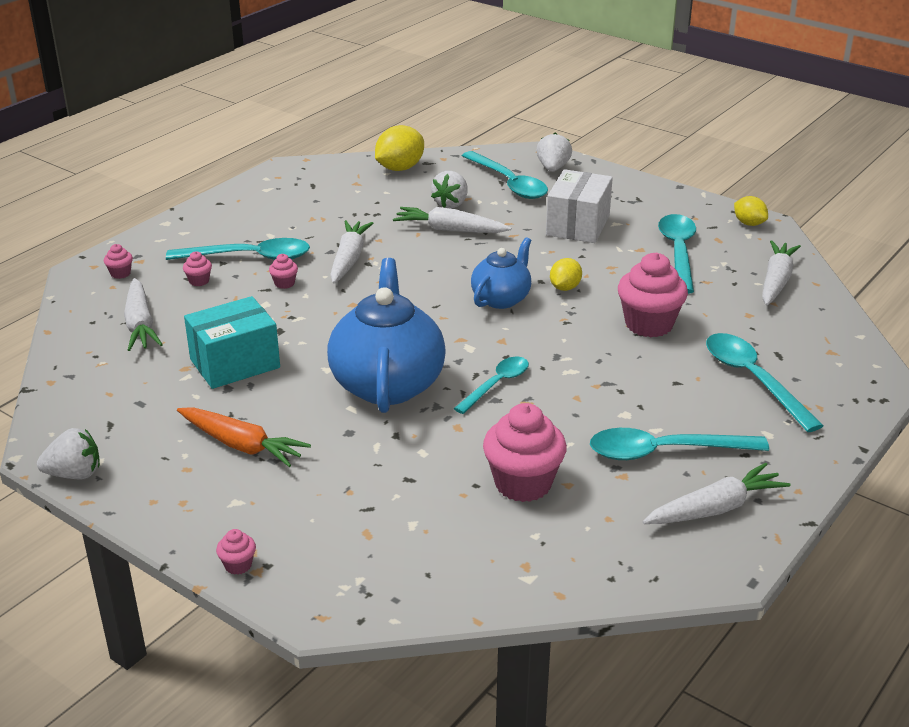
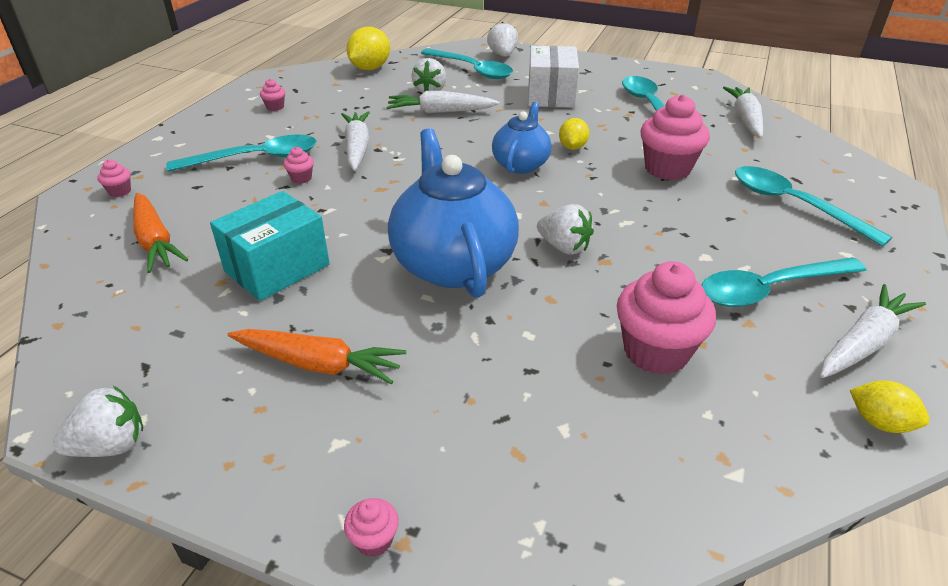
camera: 15 degrees left, 5 degrees up
(140, 324) = (155, 241): white carrot -> orange carrot
(199, 281) = (209, 188): pink cupcake -> pink cupcake (275, 107)
(496, 385) = (564, 247): turquoise spoon -> white strawberry
(749, 223) = (689, 78): yellow lemon -> yellow lemon (879, 422)

